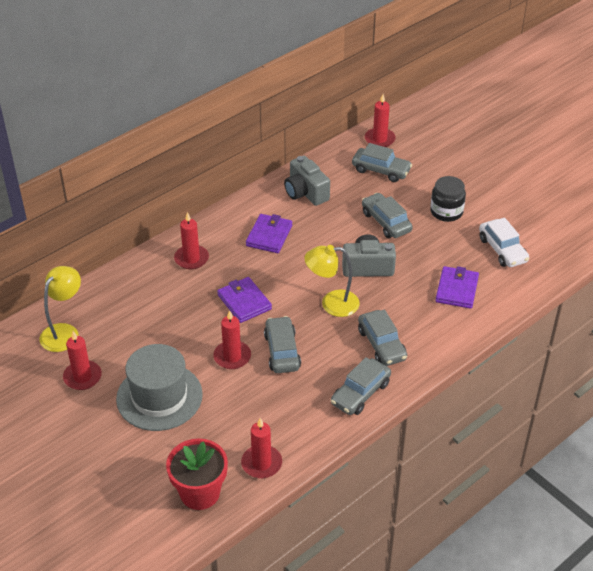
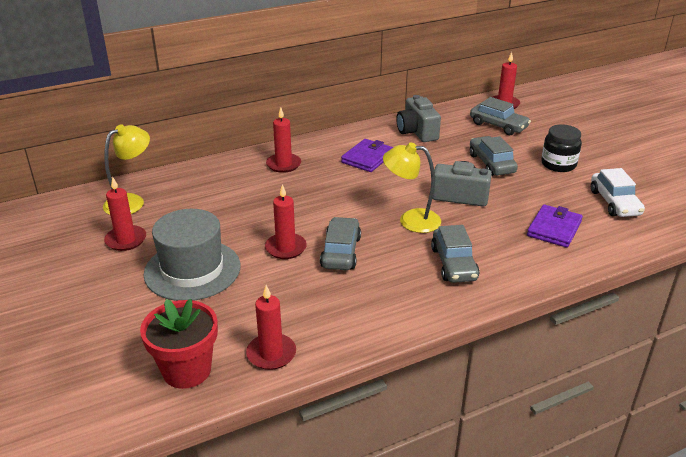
camera: 15 degrees right, 10 degrees down
(244, 302) = (319, 205): purple wallet -> none
(360, 393) = (414, 305): grey car -> none

